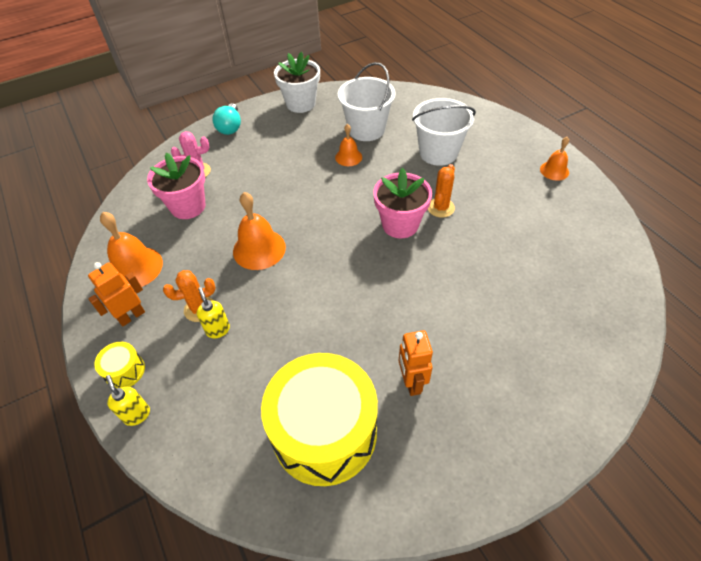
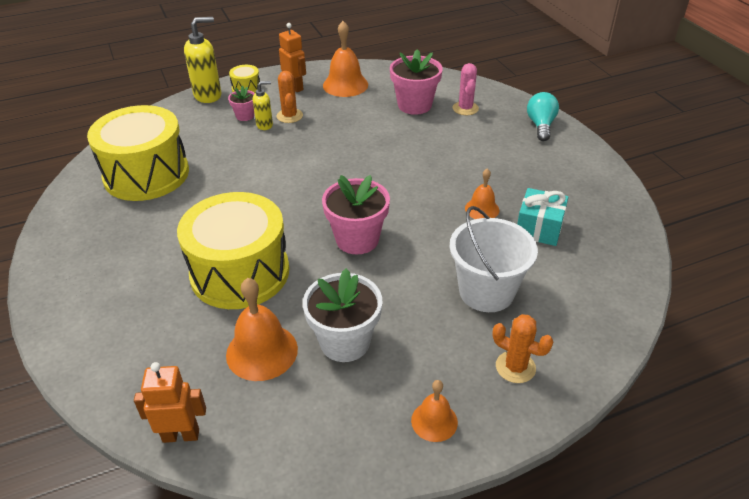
camera: 95 degrees right, 10 degrees down
(137, 414) = (208, 95): yellow soap dispenser -> yellow soap dispenser, size x1.76
(195, 356) = (245, 116): none -> pink flower pot
(230, 127) = (540, 125): turquoise light bulb -> turquoise light bulb turned 90 degrees clockwise
(259, 249) = (348, 145): orange bell -> orange bell (262, 351)
(300, 104) = (593, 176): white flower pot -> white flower pot (345, 342)
(366, 129) = (539, 228): white bucket -> turquoise gift
(411, 382) = (162, 224): orange robot -> orange robot (181, 435)
(440, 208) = (377, 277): orange cactus -> orange cactus (515, 367)
(461, 296) = (240, 272): none -> yellow drum

